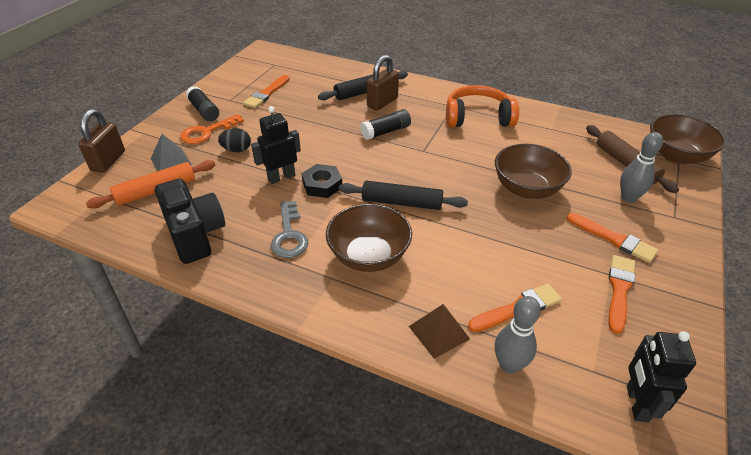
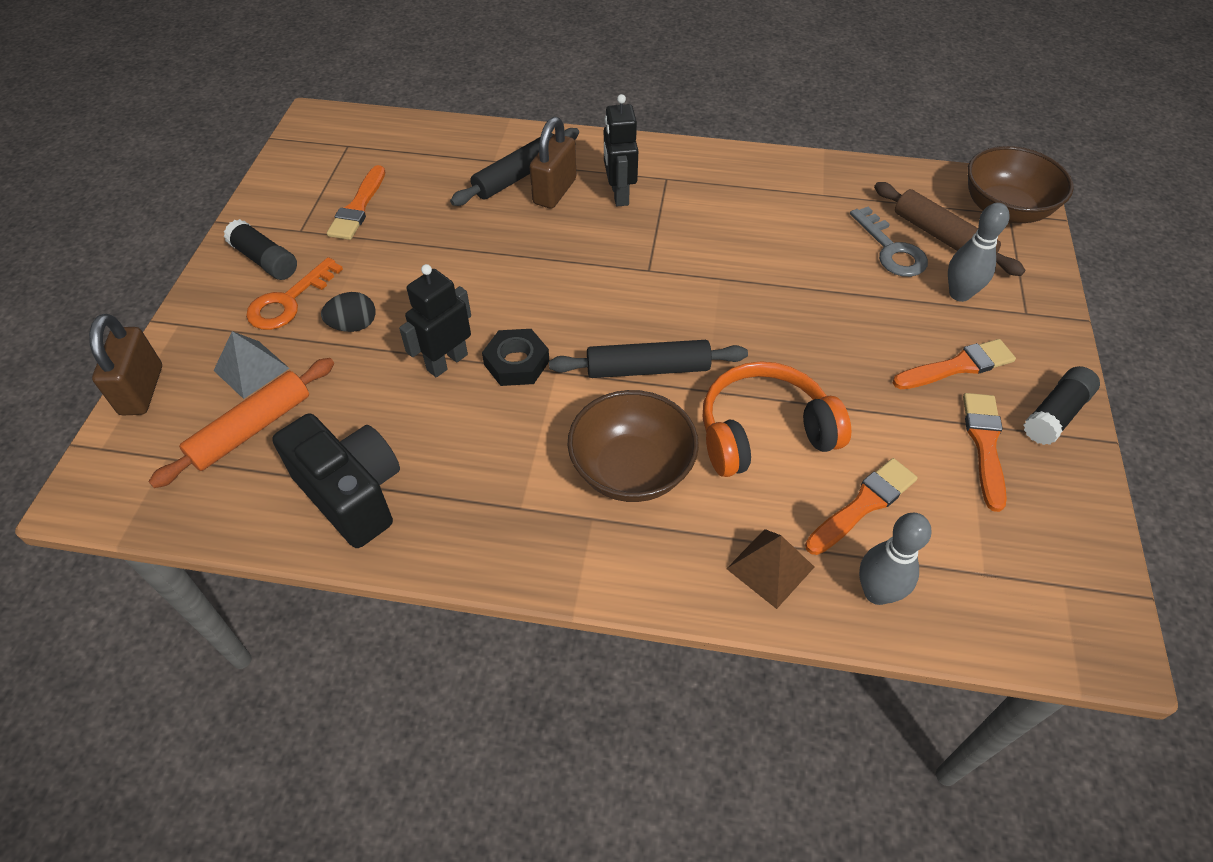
camera: 15 degrees left, 10 degrees up
(289, 235) = (499, 461): grey key -> grey key (891, 249)
(386, 131) = (579, 246): black glue stick -> black glue stick (1055, 414)
(478, 118) = (710, 194): orange headphones -> orange headphones (764, 433)
(526, 189) = (818, 307): brown bowl -> none
(614, 239) = (957, 366): orange brush -> orange brush turned 45 degrees counterclockwise
(636, 403) = (1047, 605): black robot -> black robot (619, 195)

